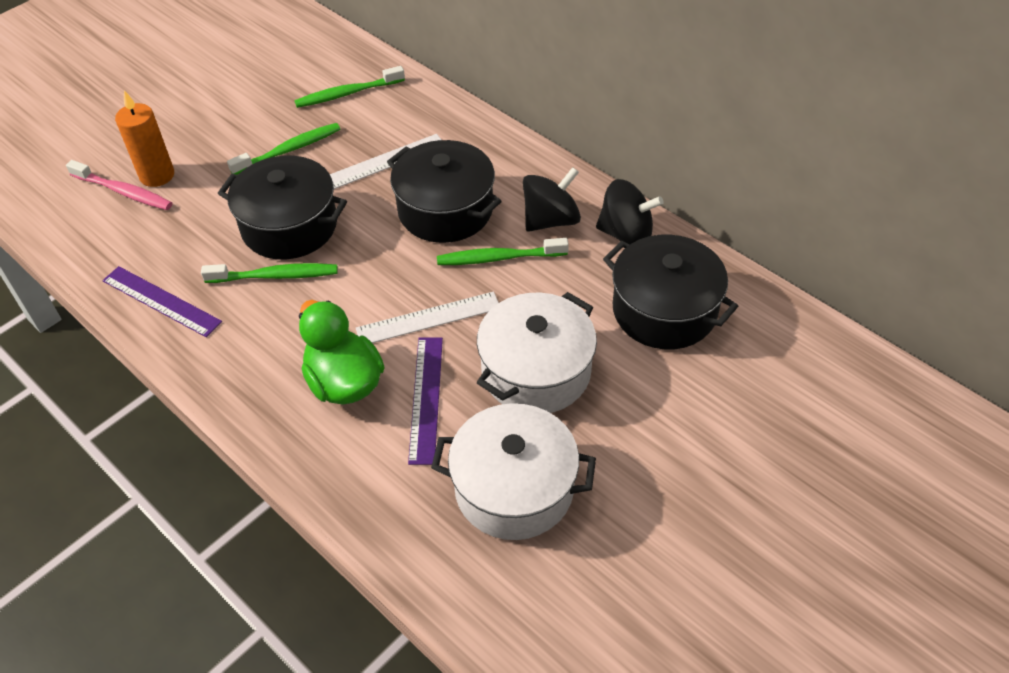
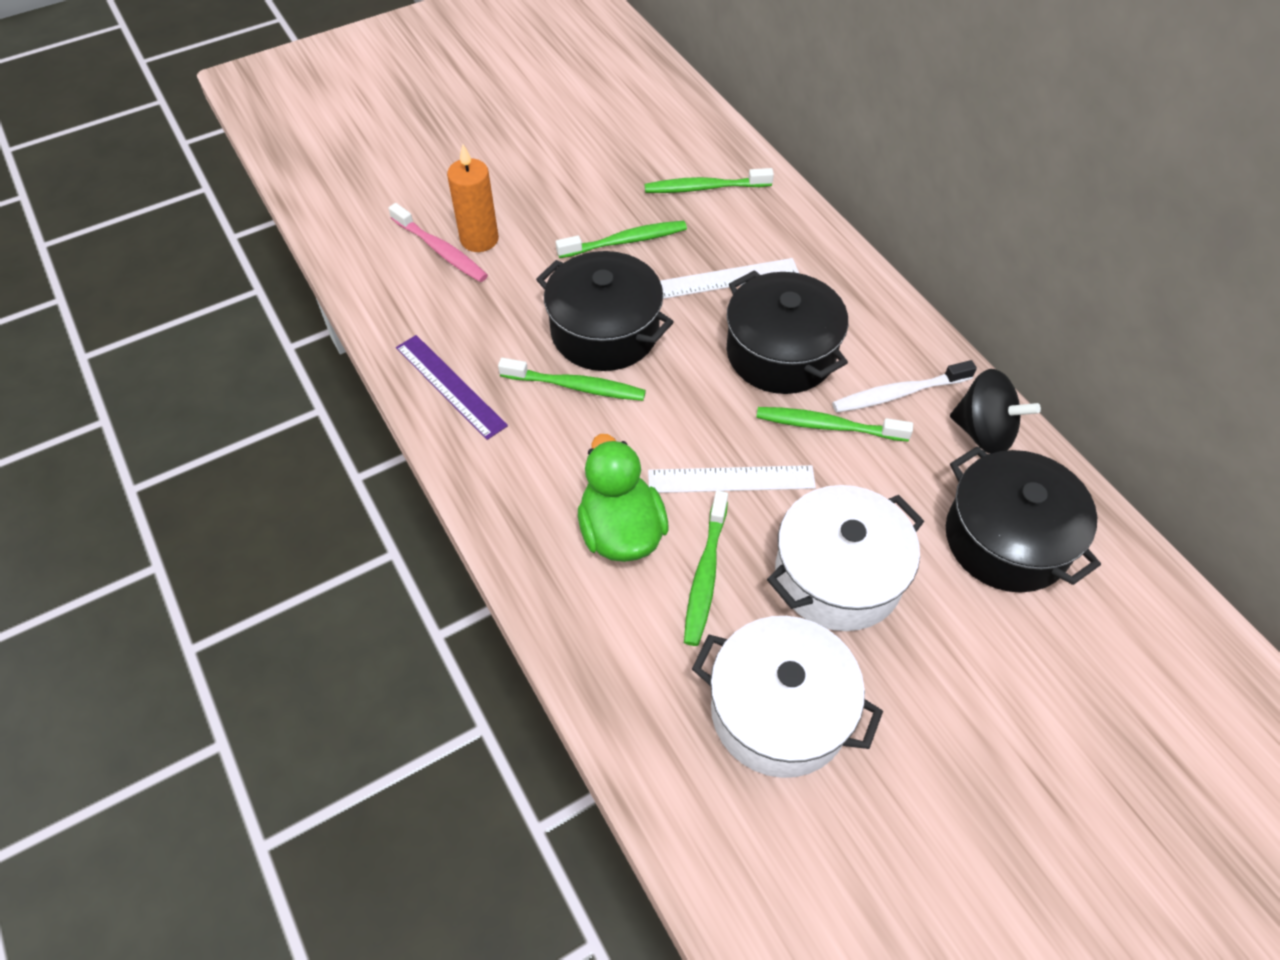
camera: 15 degrees right, 5 degrees up
(426, 398) = (705, 575): purple ruler -> green toothbrush
(551, 220) = (898, 394): black spinning top -> white toothbrush

